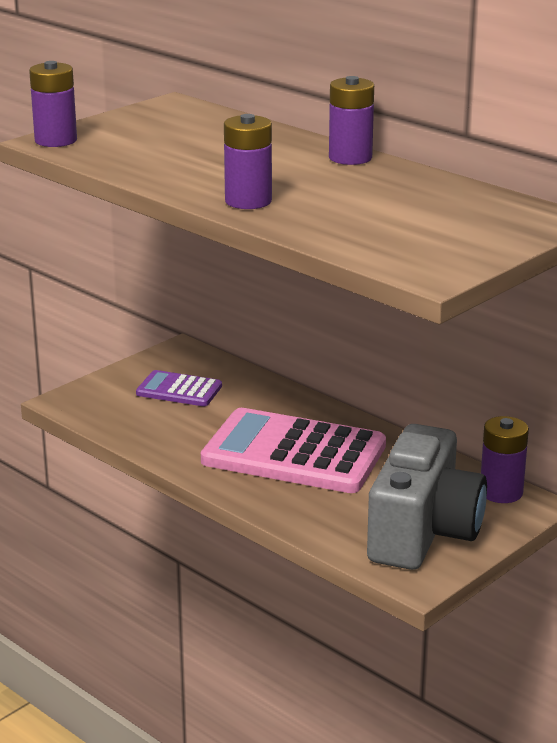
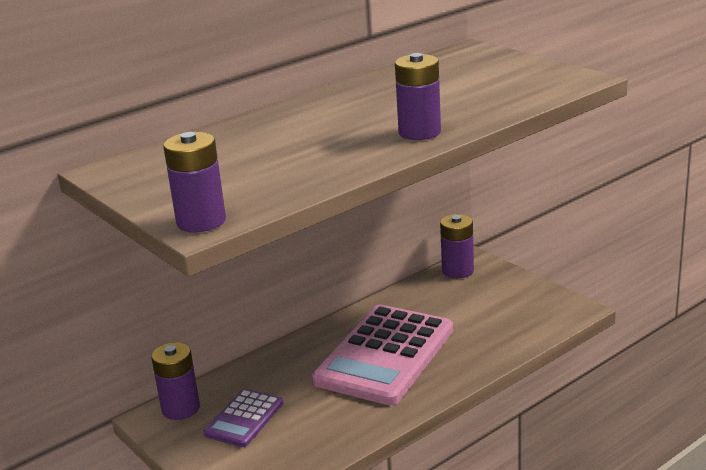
camera: 80 degrees left, 0 degrees up
(350, 158) = (319, 100): purple battery -> purple battery (181, 408)
(423, 533) = (512, 303): grey camera -> none

